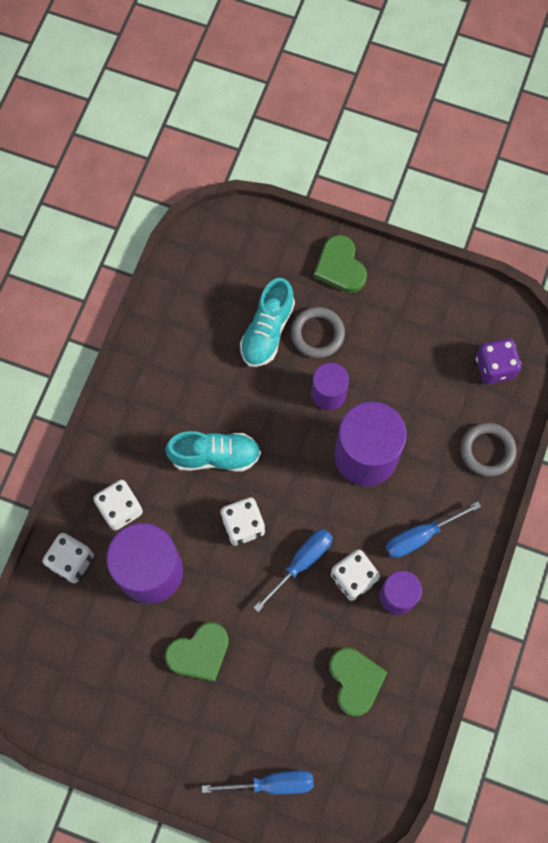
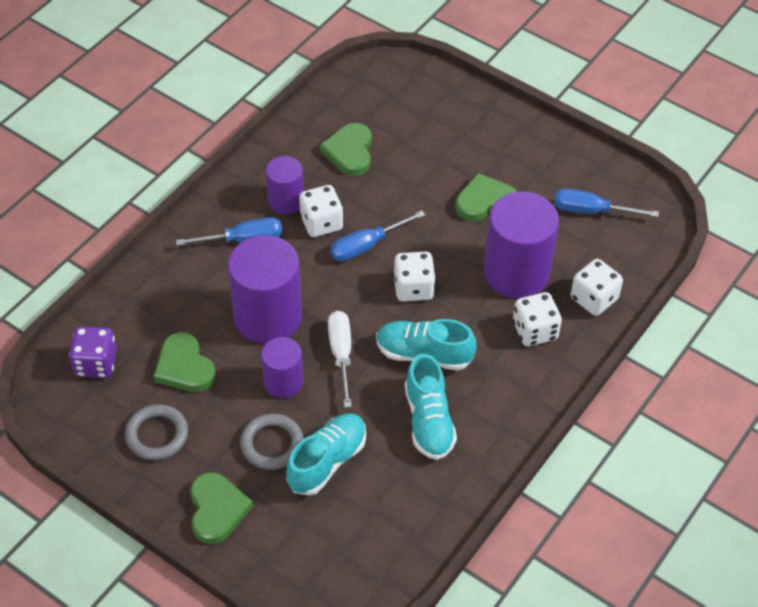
camera: 165 degrees left, 20 degrees down
(194, 391) = (428, 421): none -> turquoise shoe
(272, 783) = (447, 104): blue screwdriver -> blue screwdriver (591, 211)
(287, 435) = (341, 354): none -> white screwdriver
(418, 385) = (184, 367): none -> green heart
(487, 450) = (143, 292): grey ring -> grey ring (157, 435)

